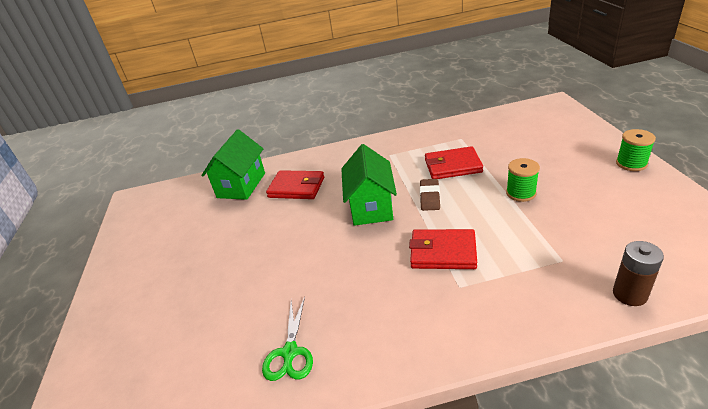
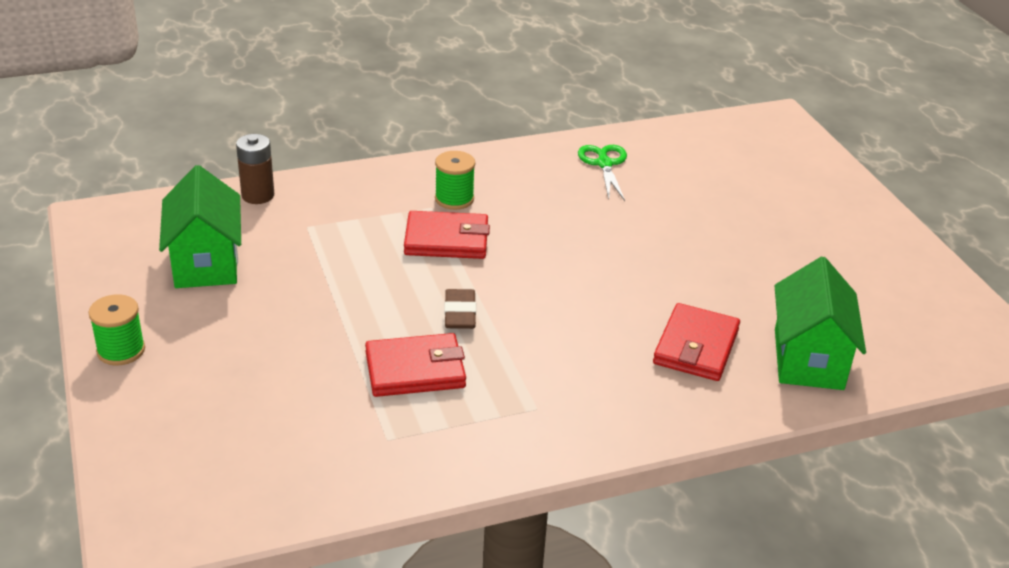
camera: 165 degrees right, 0 degrees up
(296, 187) = (696, 346): red wallet -> red wallet turned 75 degrees counterclockwise
(371, 207) = (552, 304): green house -> green house (206, 262)
(521, 193) = (319, 311): green spool -> green spool (454, 199)

